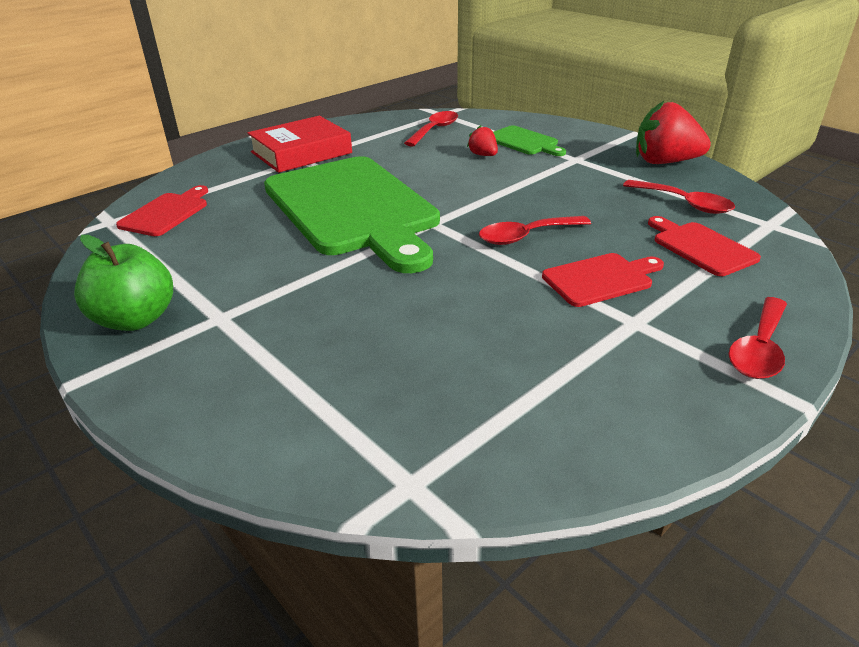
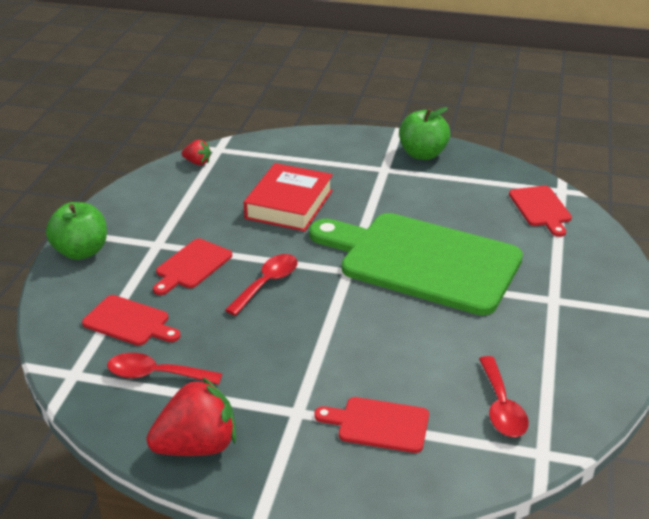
camera: 145 degrees right, 0 degrees up
(301, 152) = (569, 308): red book -> red book (289, 204)
(483, 155) = (397, 377): red strawberry -> red strawberry (197, 162)
(524, 142) = (378, 425): green cutting board -> red cutting board
(759, 349) = (81, 252): red spoon -> green apple

